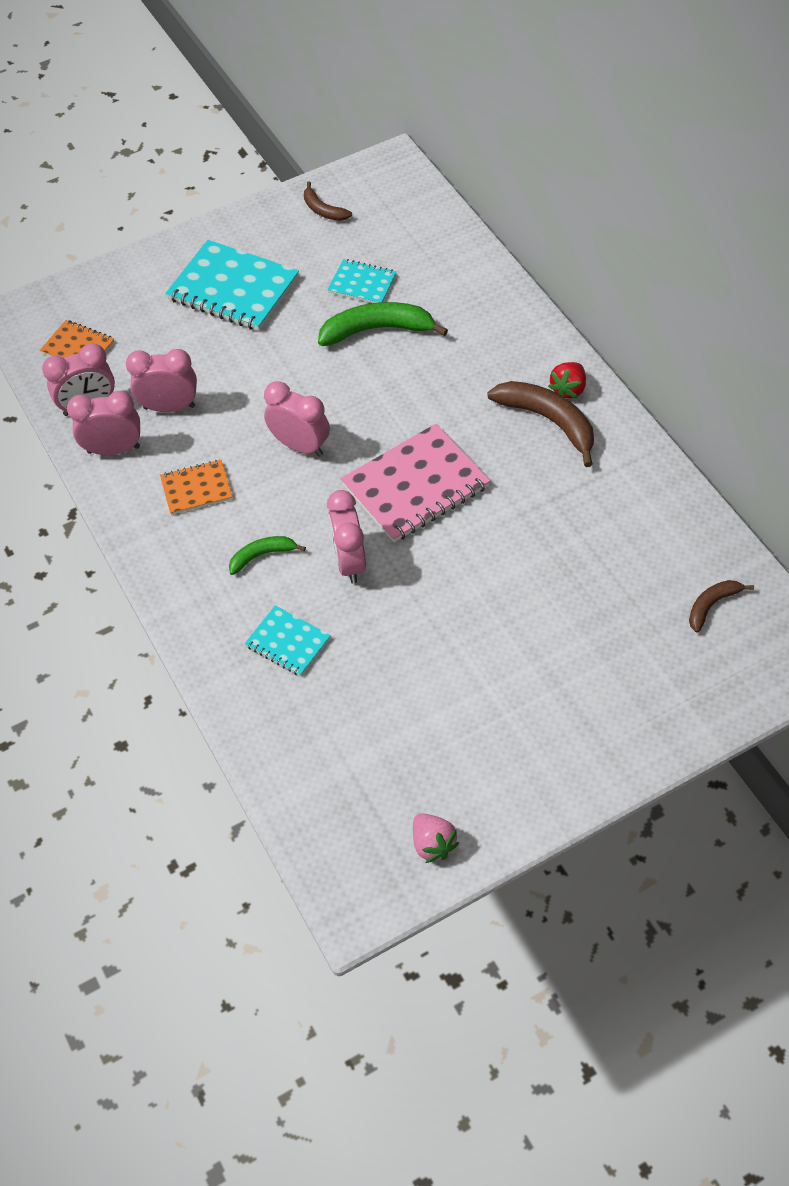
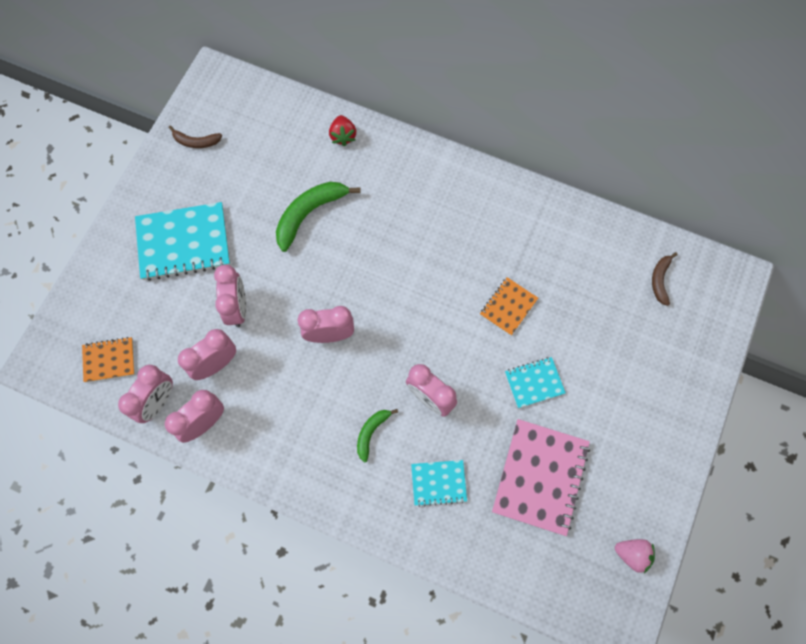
camera: 40 degrees left, 15 degrees up
(196, 489) = (287, 413): orange notebook -> orange notebook (508, 307)
(233, 371) = (237, 308): none -> pink clock
(362, 284) = (270, 184): turquoise notebook -> turquoise notebook (534, 383)
(415, 486) = (427, 315): pink notebook -> pink notebook (540, 477)
(549, 421) = (471, 213): brown banana -> none
(568, 389) = (465, 182): red strawberry -> red strawberry (343, 136)

